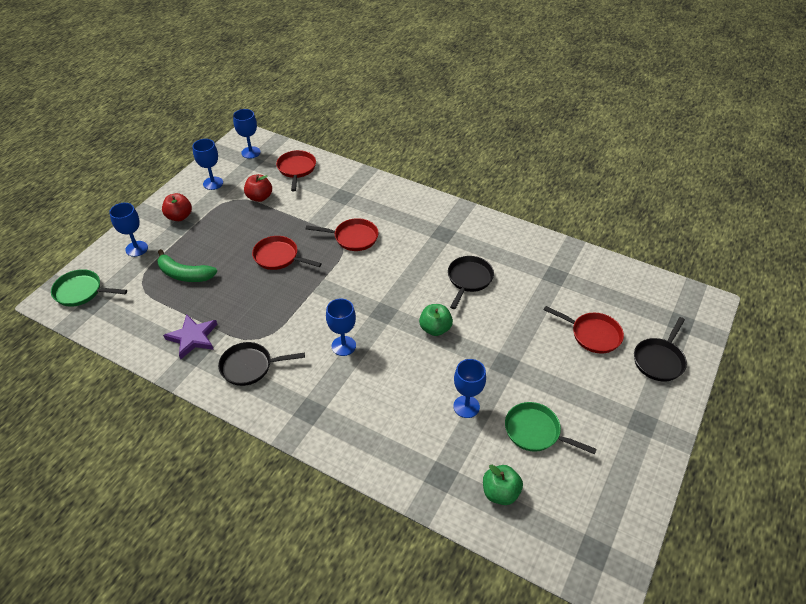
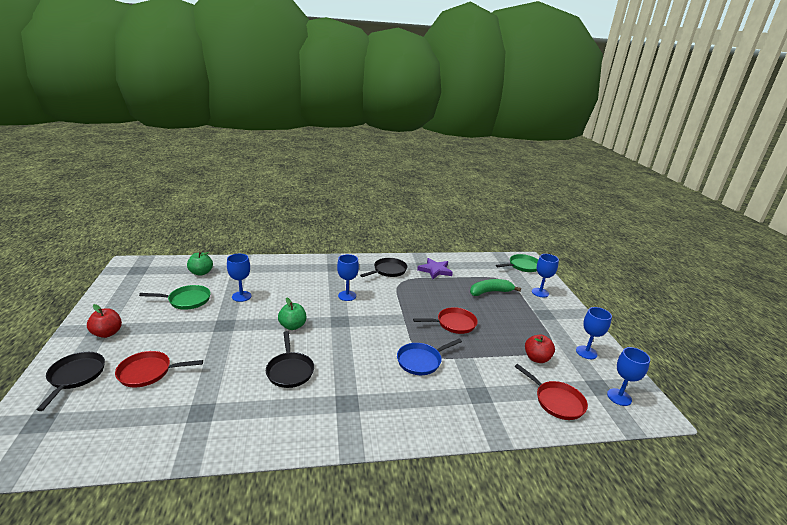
camera: 140 degrees right, 20 degrees down
(179, 216) = (556, 319): red apple -> red apple (107, 333)
(353, 237) = (421, 361): red pan -> blue pan

